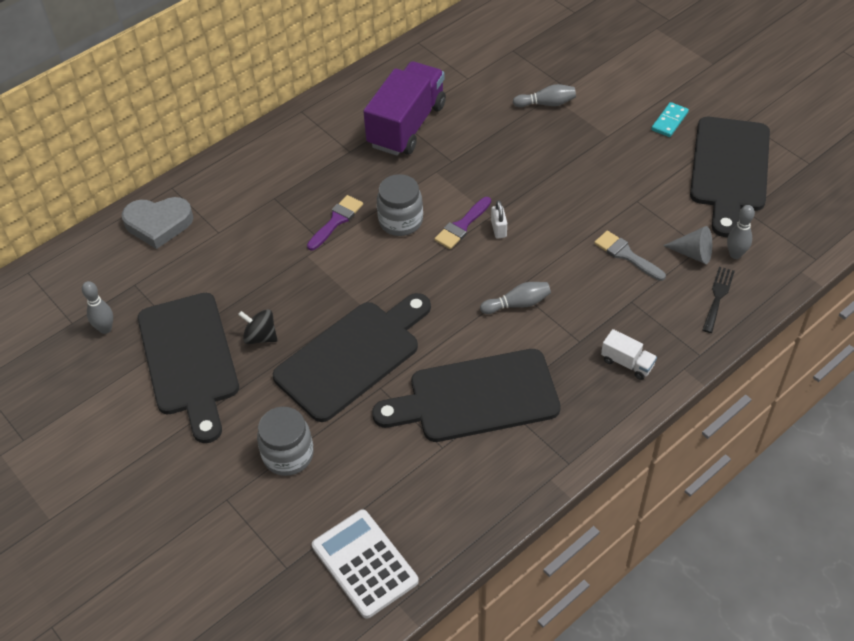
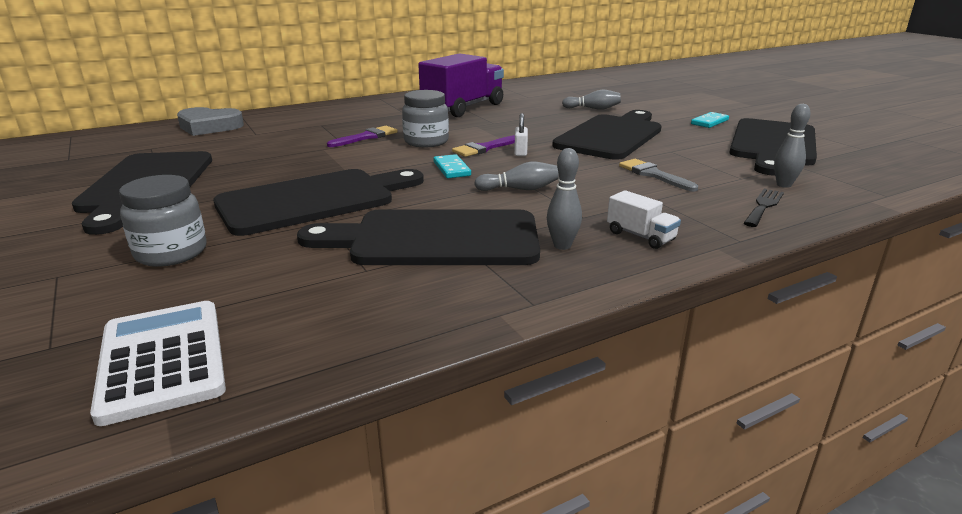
camera: 10 degrees right, 25 degrees down
(105, 329) = (92, 164): grey bowling pin -> grey bowling pin (562, 245)
(260, 337) = (231, 181): black spinning top -> none
(446, 276) = (452, 169): none -> turquoise domino
(577, 174) = (611, 136): none -> black cutting board
(693, 253) = (732, 180): grey cone -> none

